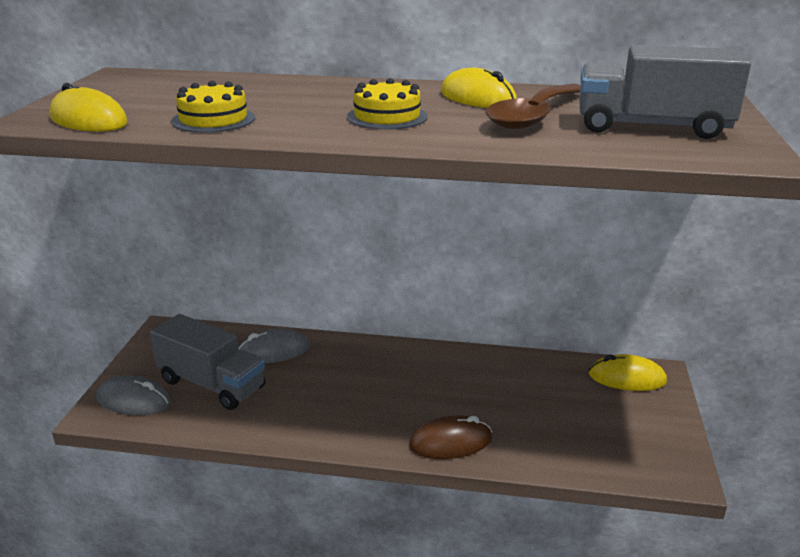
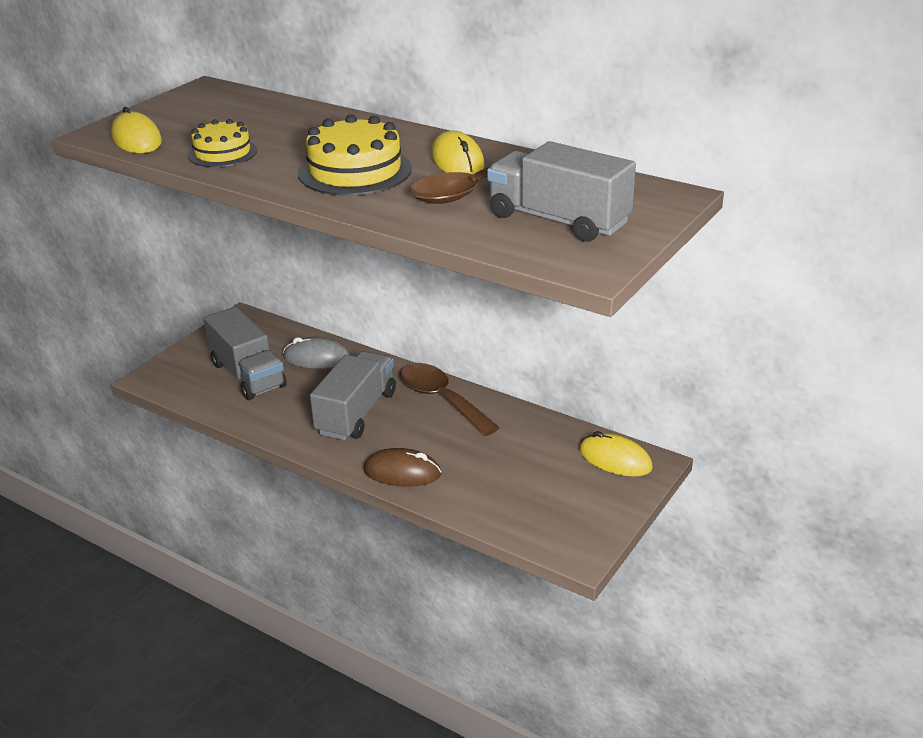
camera: 25 degrees right, 5 degrees up
(133, 400) = (181, 374): grey mouse -> none
(356, 395) = (356, 413): none -> grey truck
(387, 117) = (355, 171): yellow cake -> yellow cake, size x1.58
(428, 362) = (441, 399): none -> brown spoon

